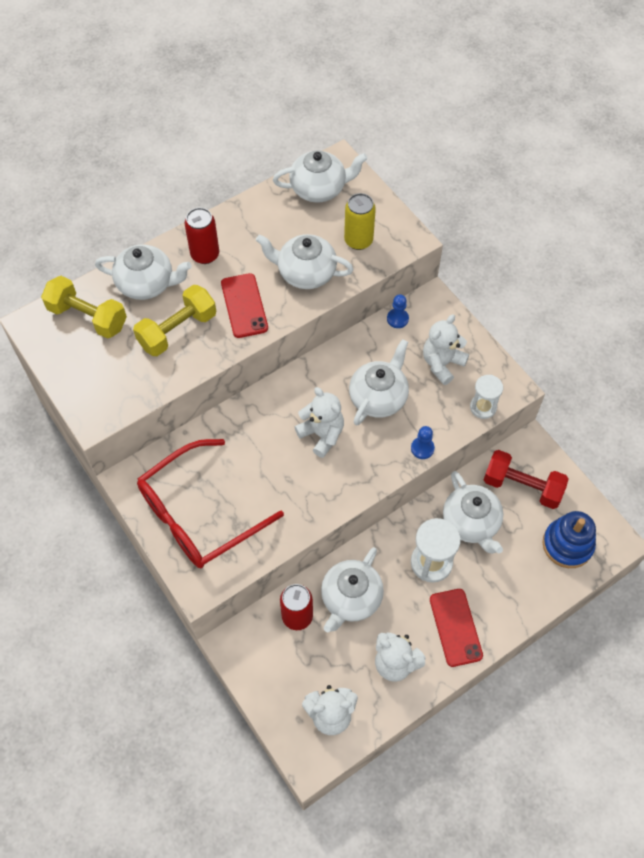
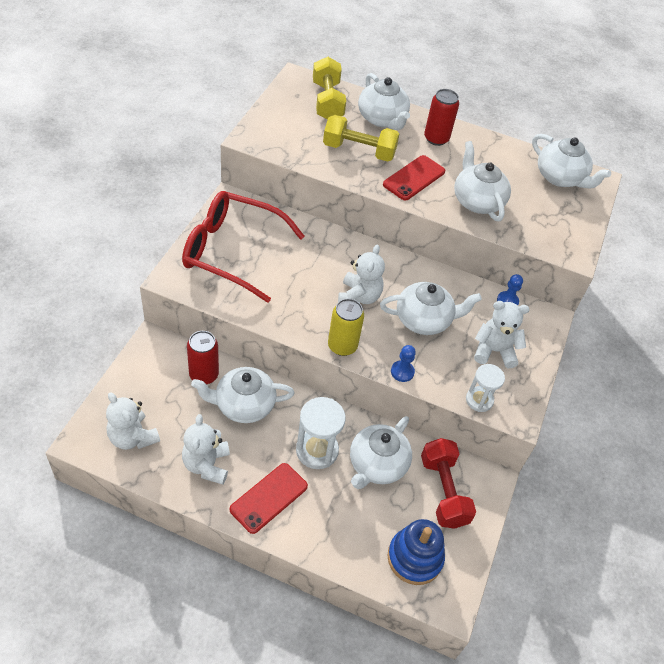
camera: 50 degrees right, 10 degrees down
(358, 240) = (539, 221): yellow can -> yellow can (342, 346)

